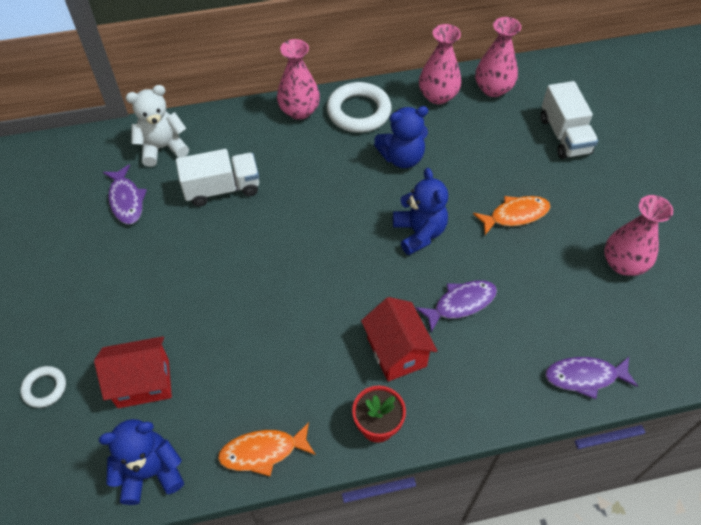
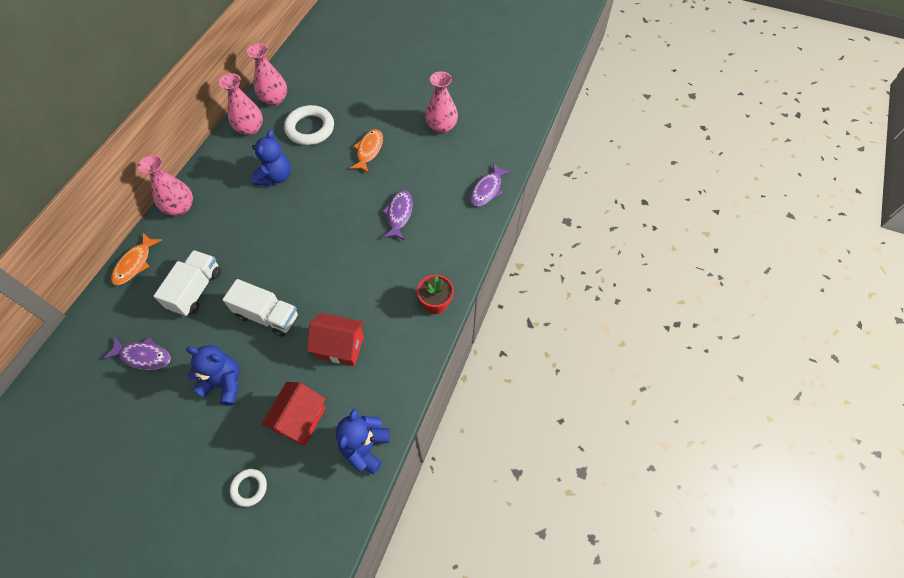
camera: 55 degrees left, 5 degrees up
(163, 148) = (121, 308): white teddy bear -> none
(263, 452) = (403, 374): orange fish -> orange fish (135, 263)
(359, 112) = (217, 176): white ring -> white ring (310, 128)
(396, 352) = (400, 265): red house -> red house (340, 347)
(419, 233) = (336, 203): blue teddy bear -> blue teddy bear (224, 383)
(564, 135) = (341, 92): white truck -> white truck (267, 316)

